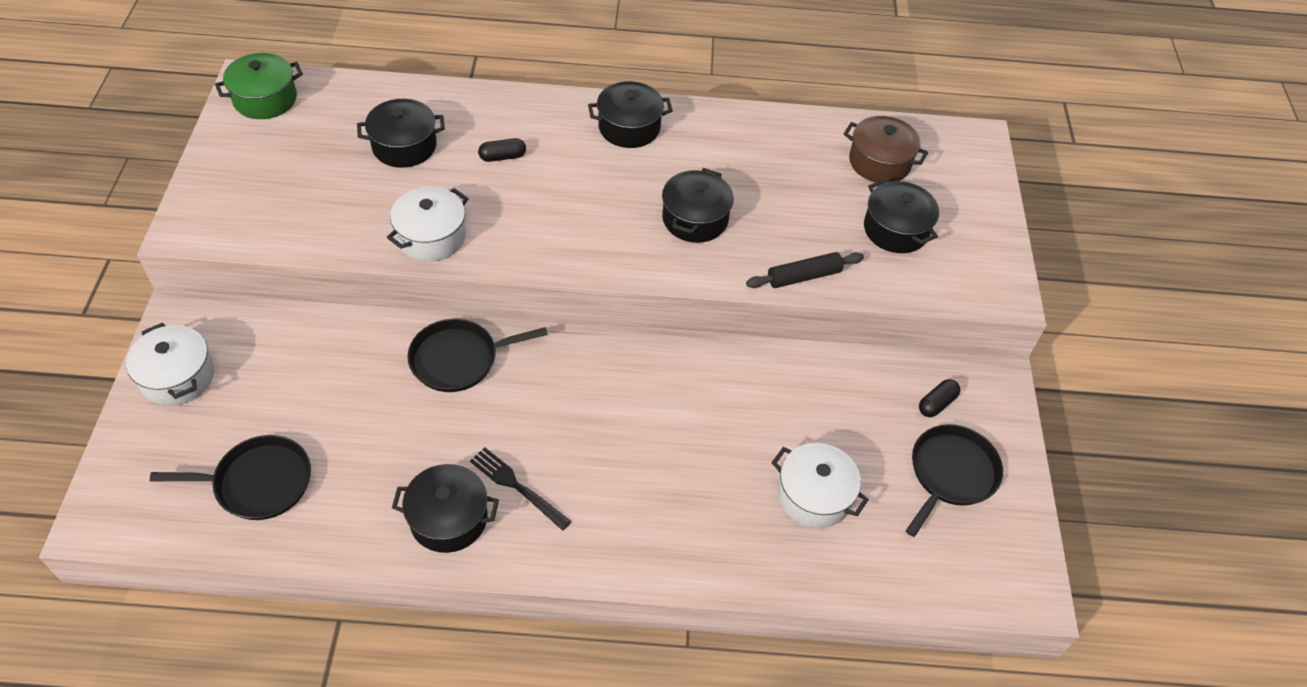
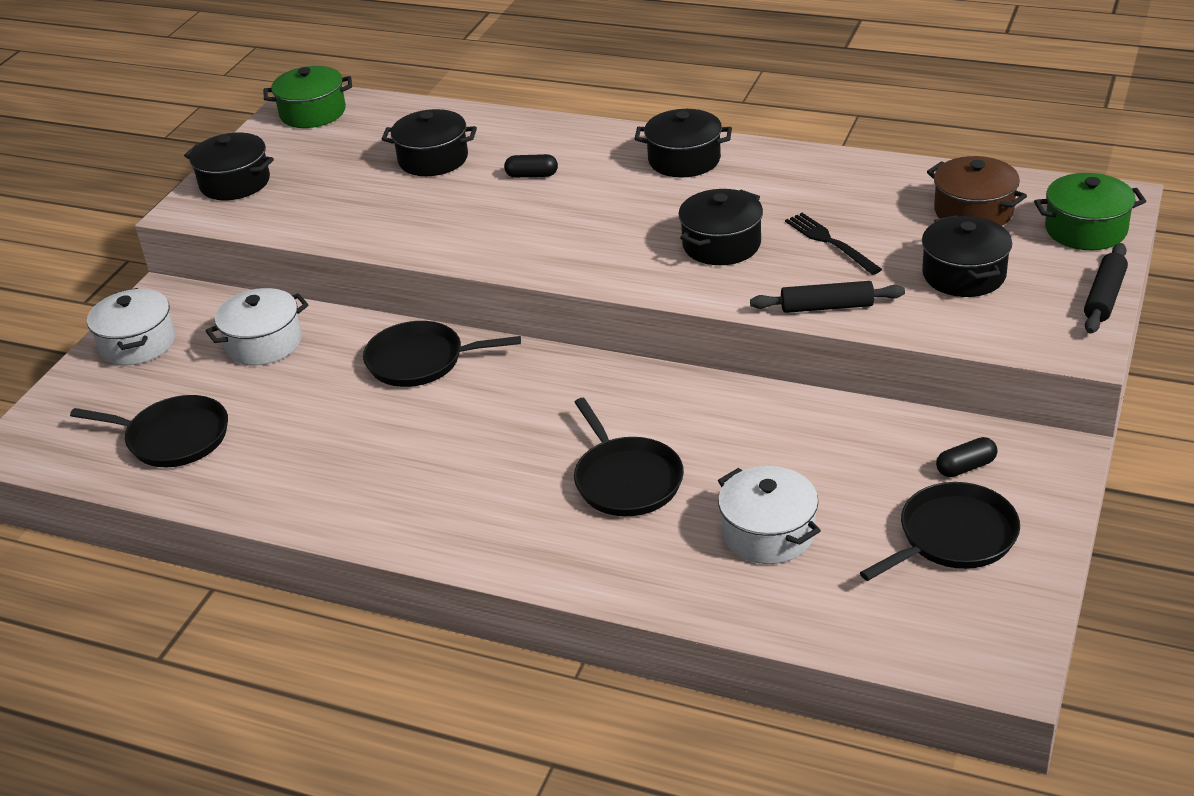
camera: 25 degrees right, 15 degrees down
(431, 237) = (424, 235): white pot -> white pot (263, 343)
(448, 518) = (347, 494): black pot -> black pot (235, 183)
(517, 486) = (431, 477): black fork -> black fork (830, 242)
(683, 461) = (626, 479): none -> black pan
(968, 173) = (1086, 230): none -> green pot
(1005, 240) = (1104, 297): none -> black rolling pin

